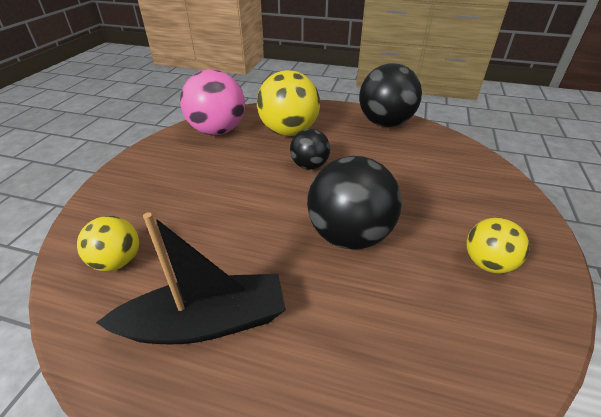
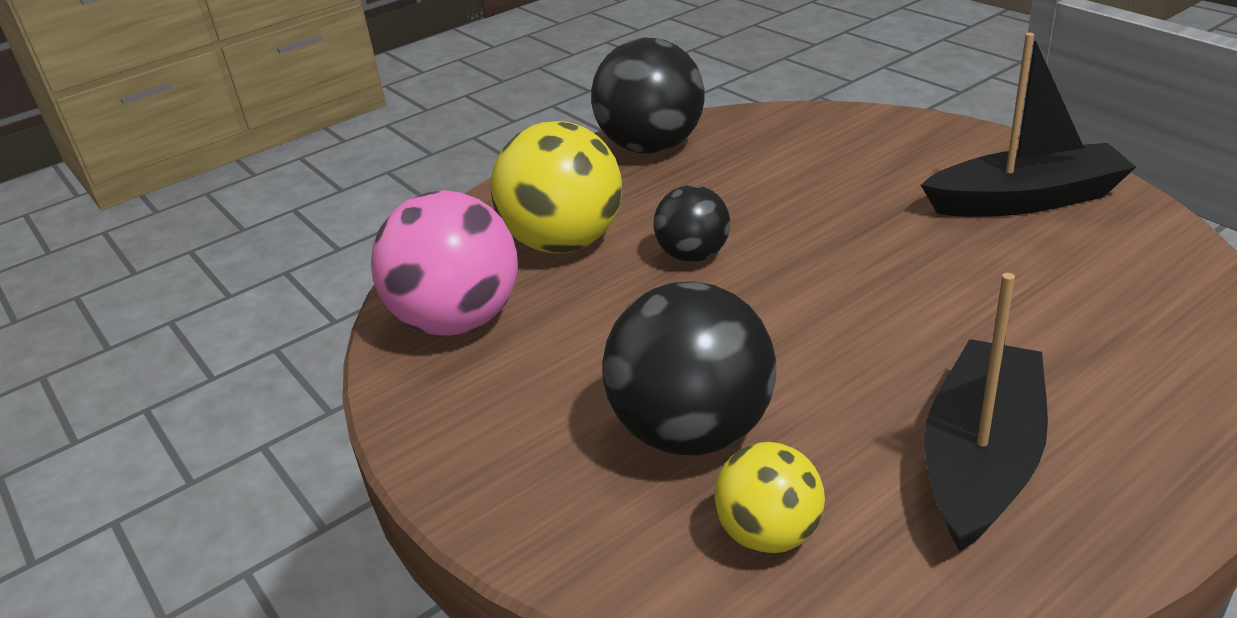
camera: 50 degrees left, 5 degrees down
(349, 235) = (897, 278): black ball -> black ball (693, 432)
(487, 263) = (1026, 200): yellow ball -> black boat

